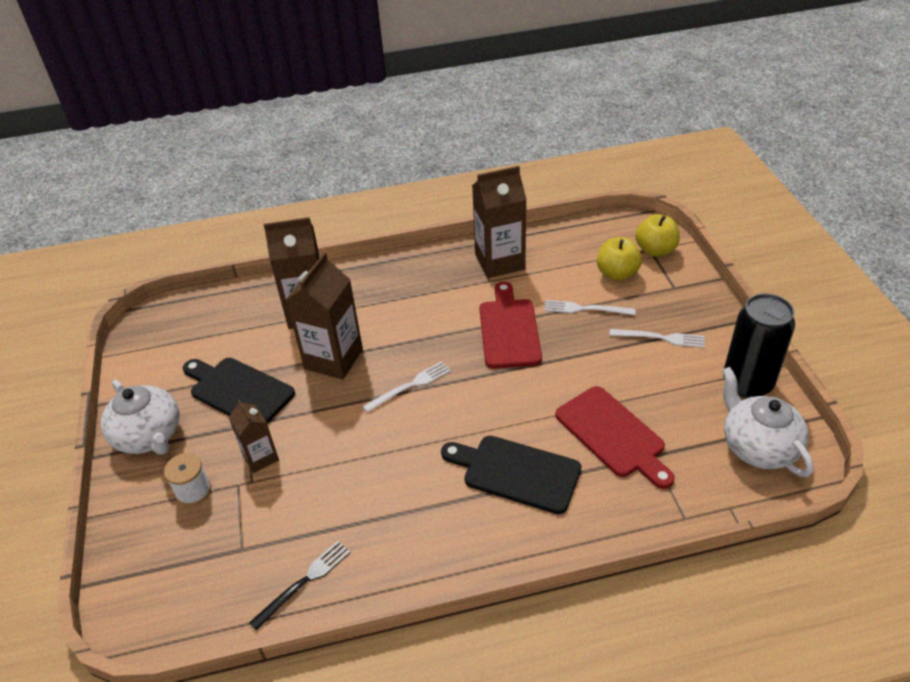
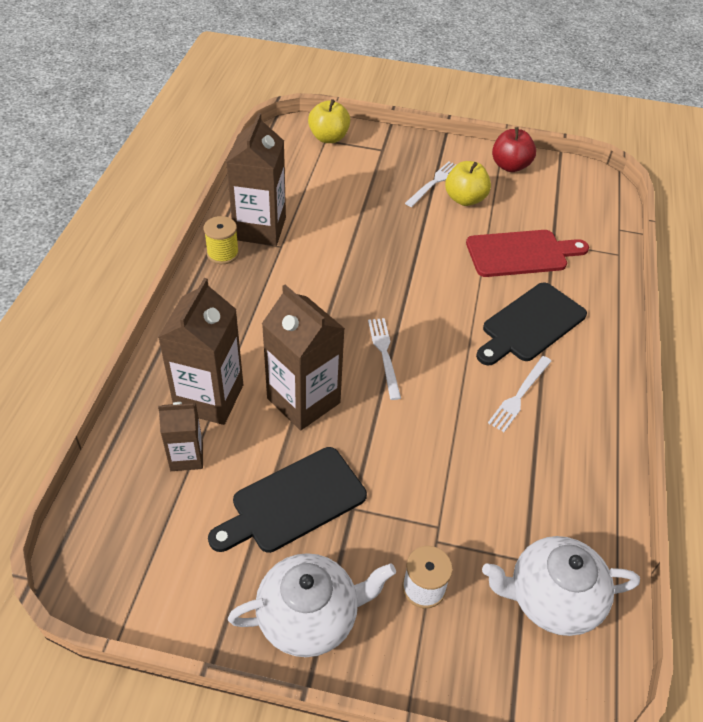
camera: 70 degrees left, 5 degrees up
(261, 457) = (409, 508): brown carton -> brown carton (186, 456)
(304, 582) = (586, 517): black fork -> none
(455, 256) = (223, 253): none -> yellow spool
(509, 330) = (358, 260): red cutting board -> none
(585, 309) = (368, 206): white fork -> white fork (519, 395)
(617, 273) = (339, 170): yellow apple -> yellow apple (465, 199)
(747, 383) = (510, 166): black can -> red apple
(758, 447) = (572, 190): white teapot -> white teapot (551, 598)

